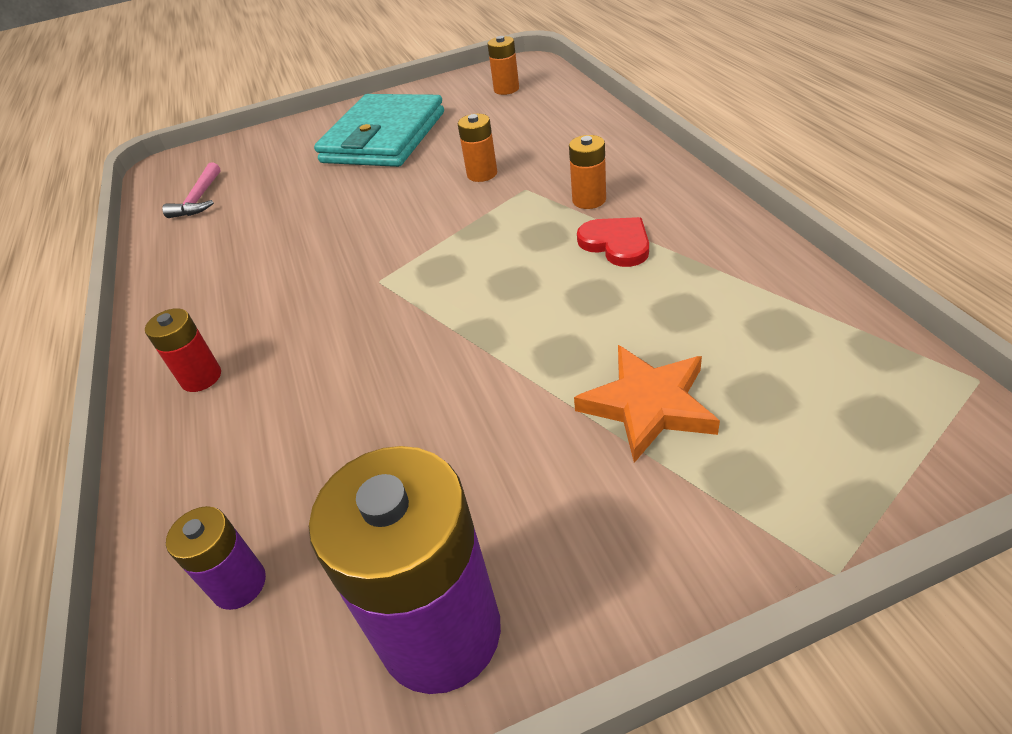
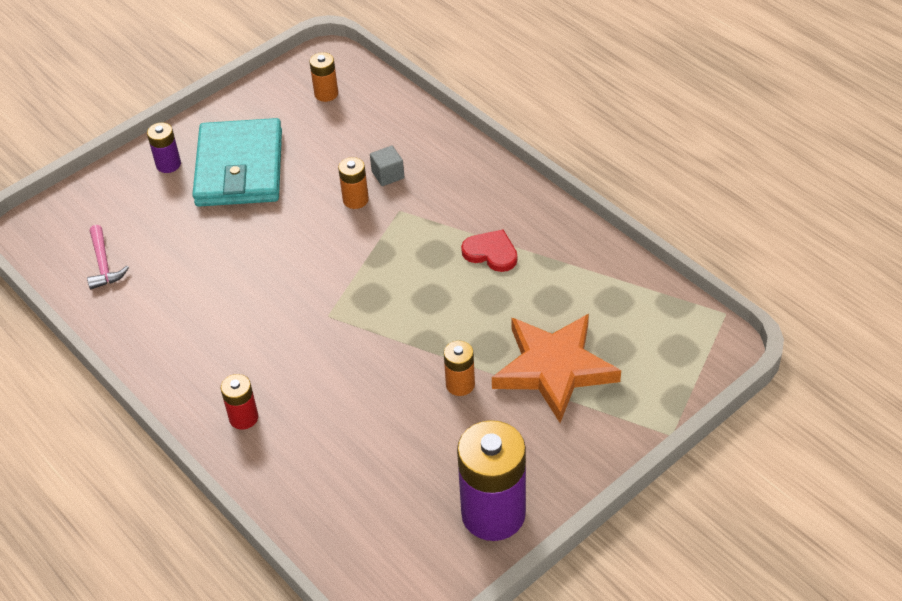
camera: 25 degrees left, 5 degrees up
(239, 584) = (368, 525): purple battery -> purple battery (168, 164)
(530, 156) = (388, 175): none -> grey cube
(589, 200) = (455, 215): orange battery -> orange battery (460, 384)
(648, 405) = (554, 368): orange star -> orange star, size x1.50

